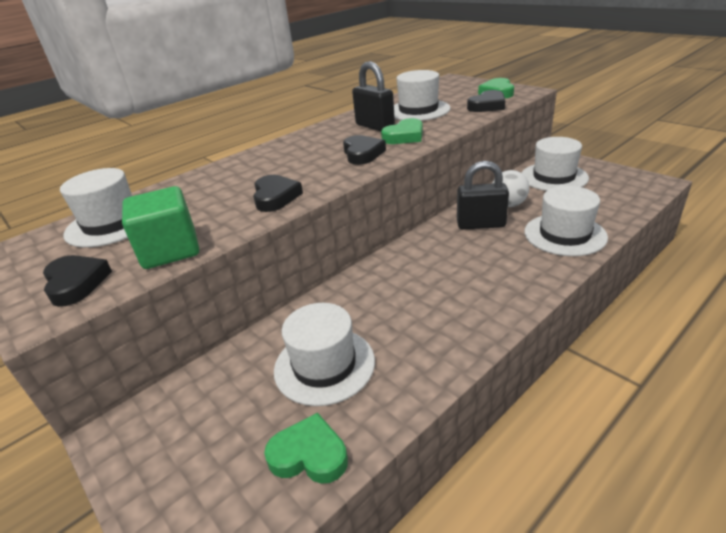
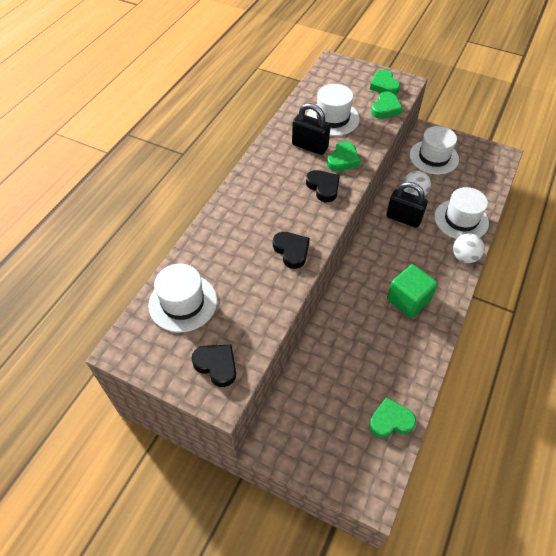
camera: 25 degrees left, 20 degrees up
(170, 250) = (257, 321): green cube -> green cube (408, 300)
(324, 365) = (364, 363): white hat -> none
(481, 224) = (403, 218): black padlock -> black padlock turned 45 degrees clockwise
(487, 106) = (385, 108): black heart -> green heart
(550, 272) = (464, 257): none -> white ball

